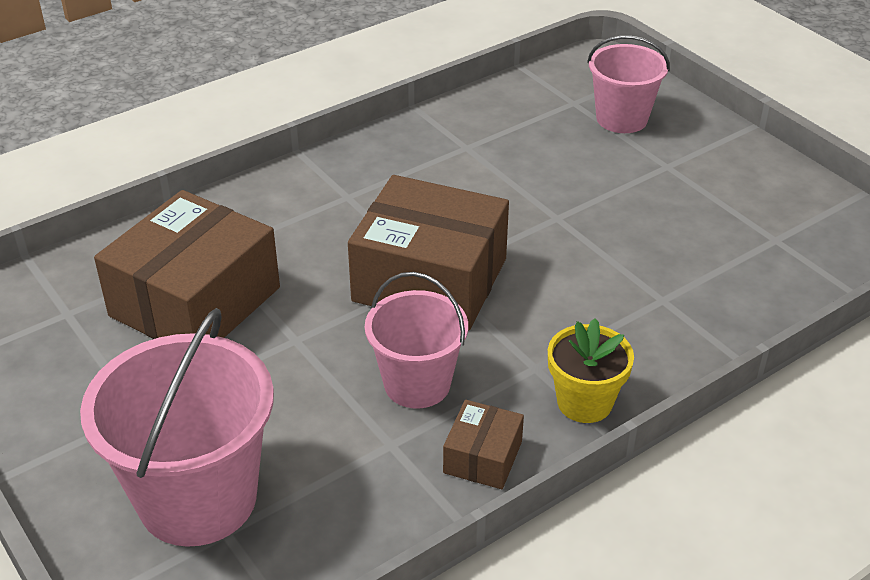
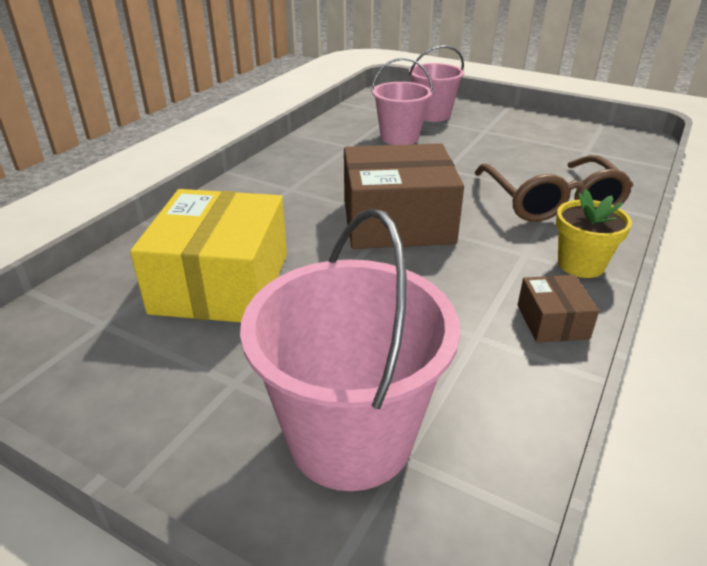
camera: 25 degrees left, 5 degrees down
(195, 302) = (221, 283): brown box -> yellow box
(417, 384) = (454, 288): pink bucket -> pink bucket (399, 137)
(641, 306) = (551, 201): none -> brown glasses

